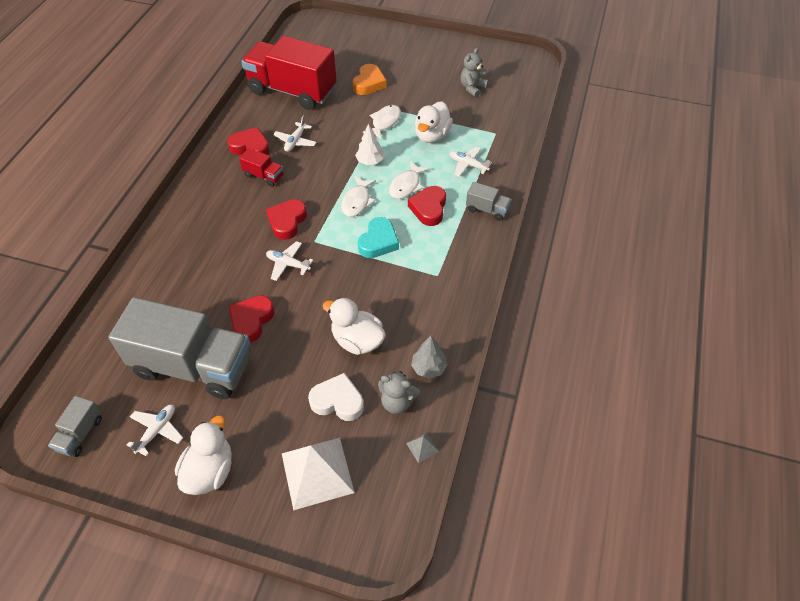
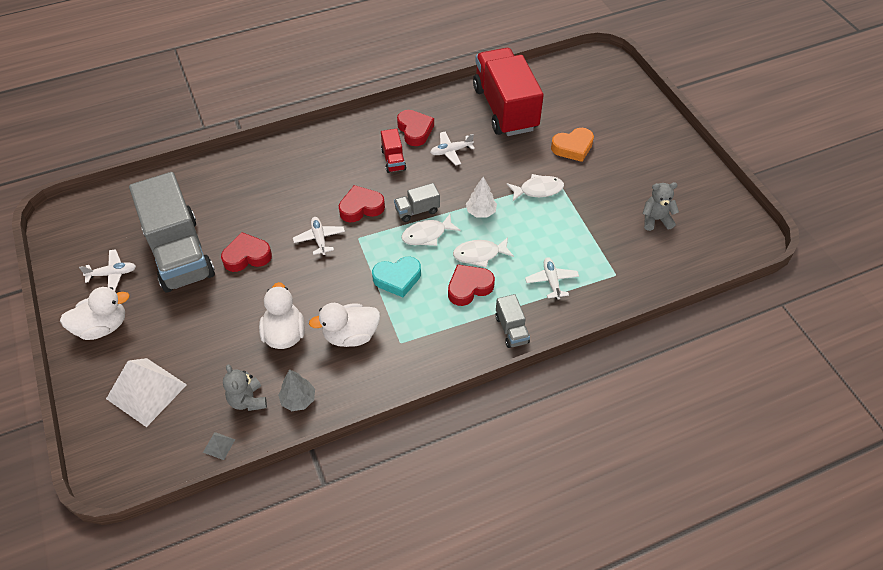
camera: 50 degrees right, 0 degrees up
(80, 434) = (80, 236): grey truck -> grey truck (417, 211)
(337, 401) = (218, 360): white heart -> none
(432, 136) = (559, 232): white duck -> white duck (351, 335)

